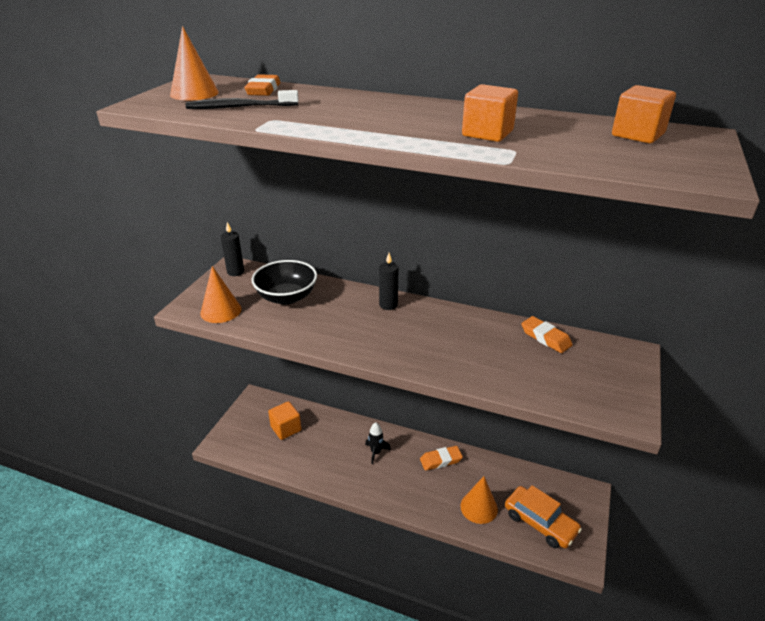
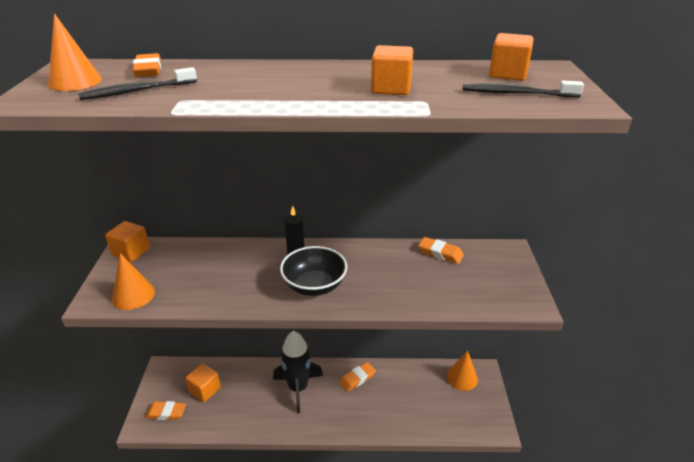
camera: 20 degrees left, 0 degrees up
(235, 272) = (131, 252): black candle -> orange cube
(244, 439) = (166, 413): none -> orange eraser
(286, 297) = (195, 266): black bowl -> black bowl (314, 286)
(376, 452) = (298, 388): black rocket -> black rocket, size x2.05
(479, 507) = (403, 411): orange cone -> orange cone (462, 378)
(540, 522) = (456, 408): orange car -> none
(630, 156) = (516, 93): none -> black toothbrush

